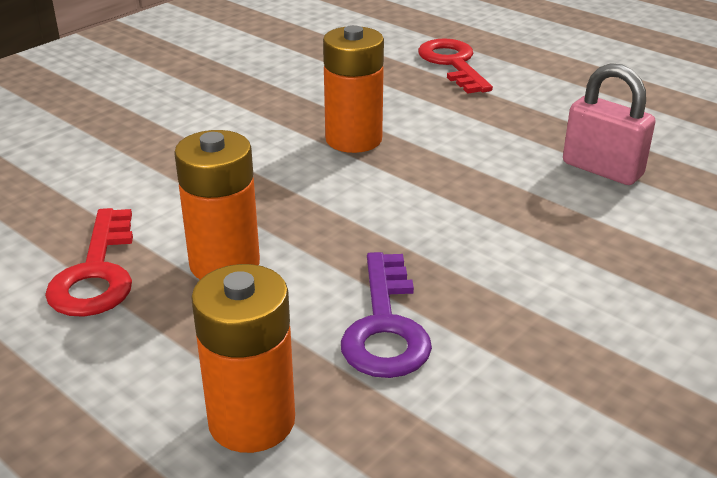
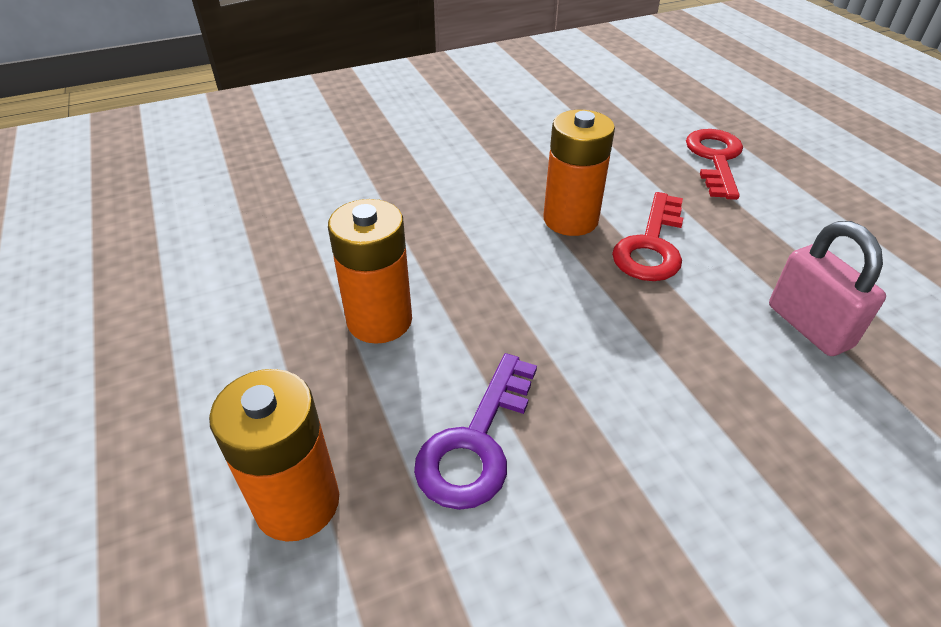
camera: 25 degrees right, 10 degrees up
(96, 273) = (276, 295): red key -> red key (651, 245)

